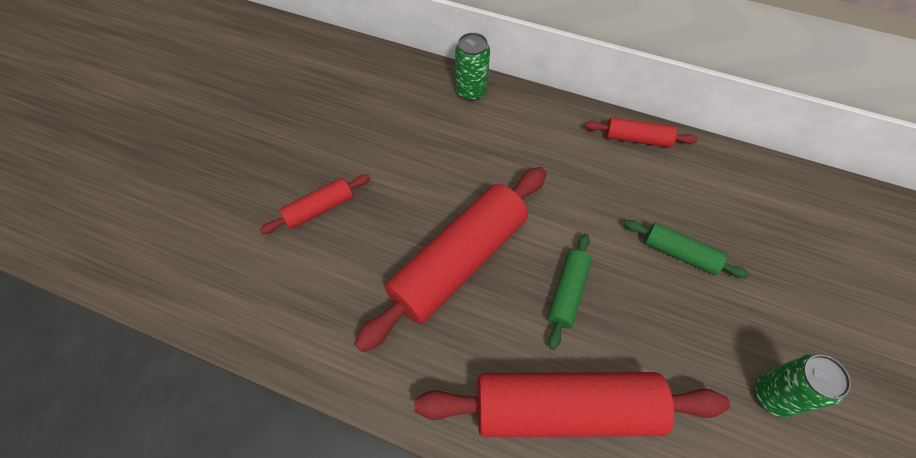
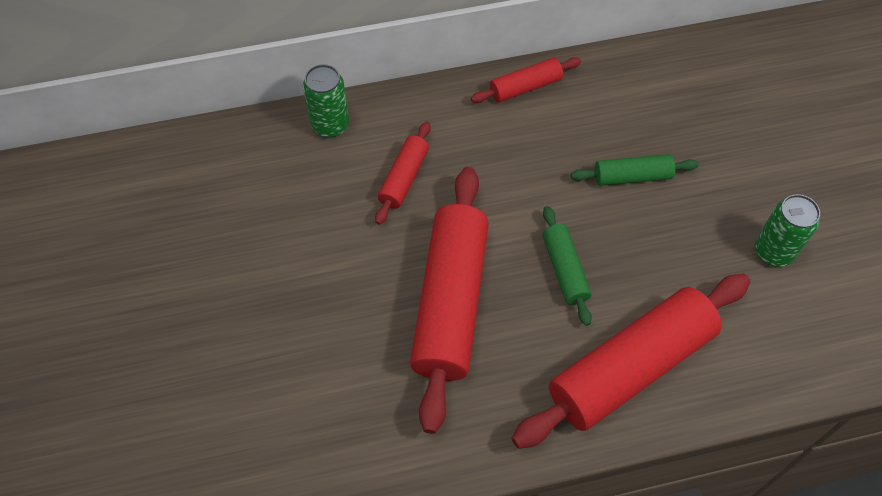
camera: 35 degrees left, 0 degrees up
(319, 209) = (273, 337): red rolling pin -> red rolling pin (404, 178)

